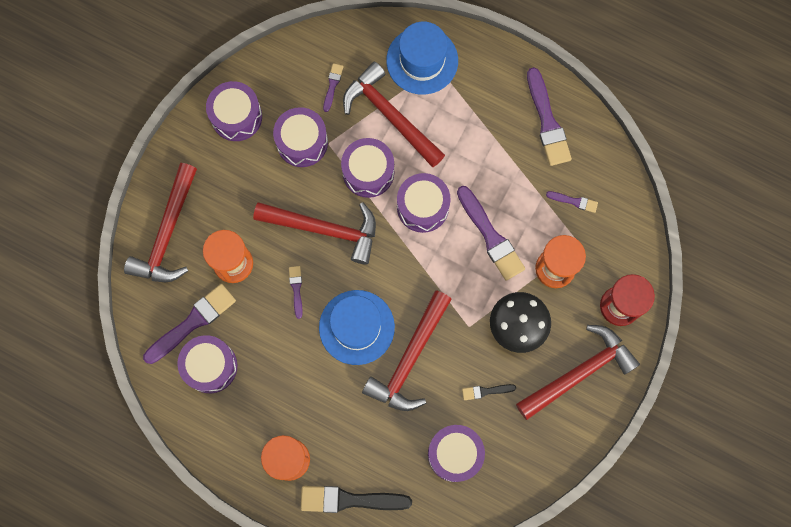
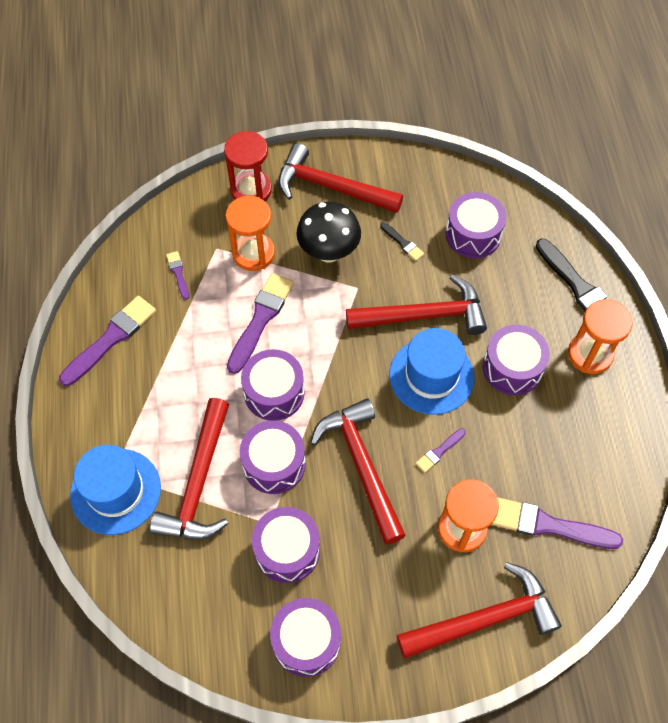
camera: 125 degrees left, 15 degrees down
(210, 366) = (573, 478): purple drum -> purple drum (512, 368)
(332, 85) = (202, 563): purple brush -> none

